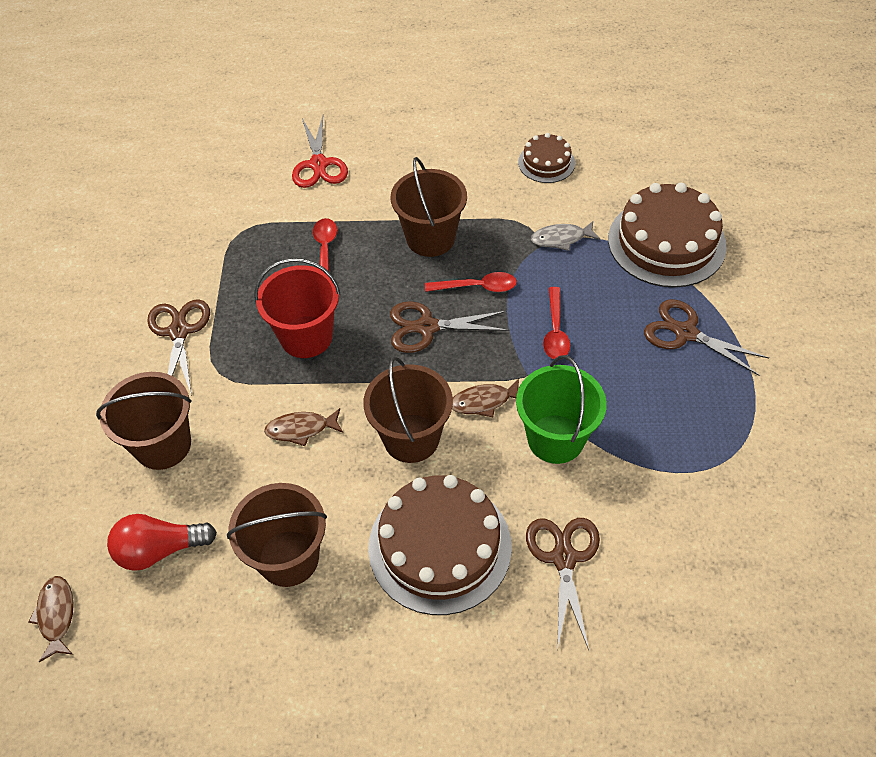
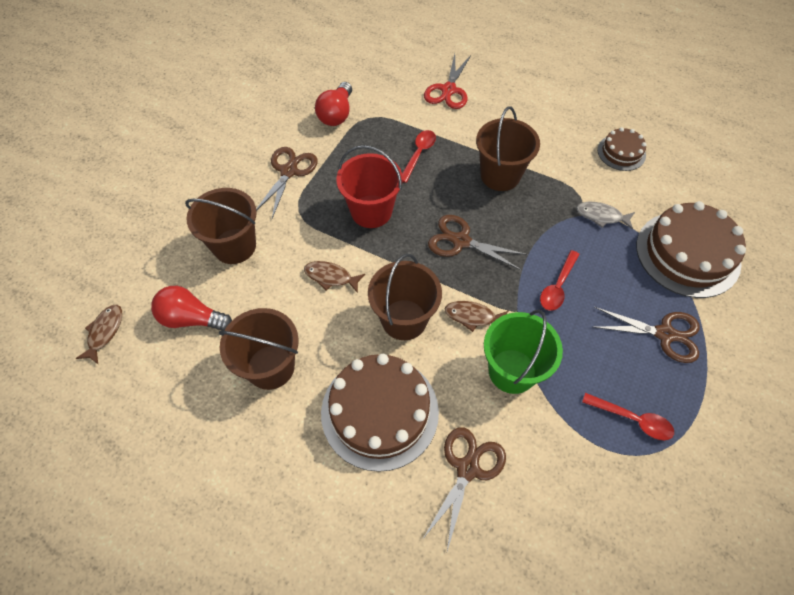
camera: 25 degrees right, 5 degrees up
(199, 242) = (336, 114): none -> red light bulb
(477, 287) = (515, 226): red spoon -> red spoon (632, 419)
(685, 333) = (664, 334): brown scissors -> brown scissors turned 135 degrees clockwise

